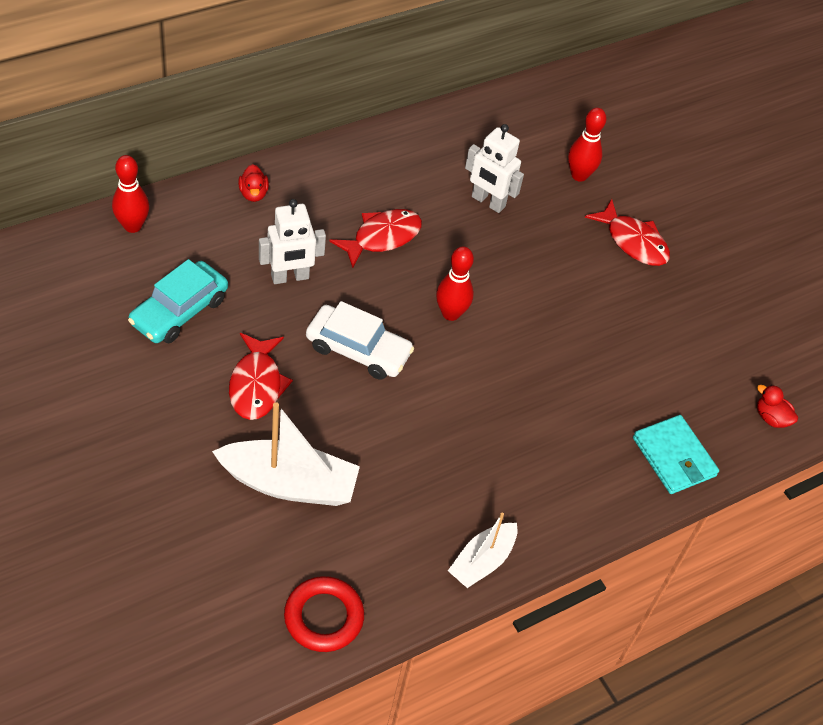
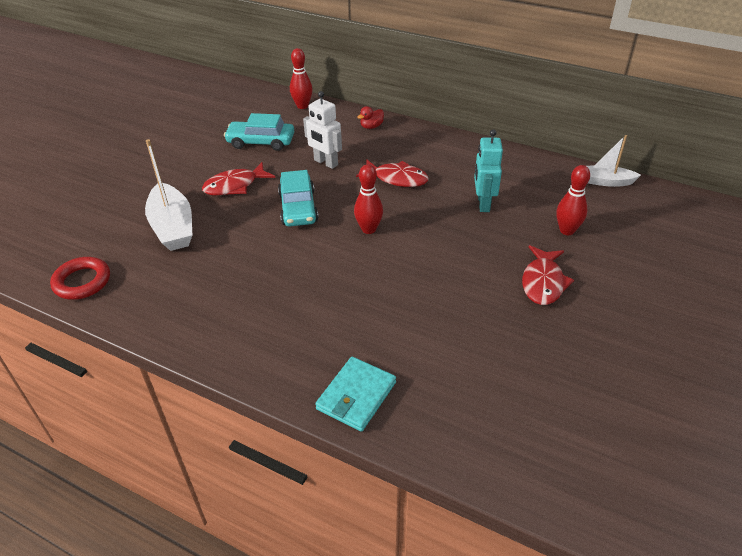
camera: 65 degrees right, 10 degrees down
(358, 350) = (298, 208): white car -> turquoise car
(482, 561) = (173, 331): white boat -> white boat (605, 181)
(488, 202) = (483, 204): white robot -> turquoise robot
(771, 418) = (462, 445): red duck -> none

